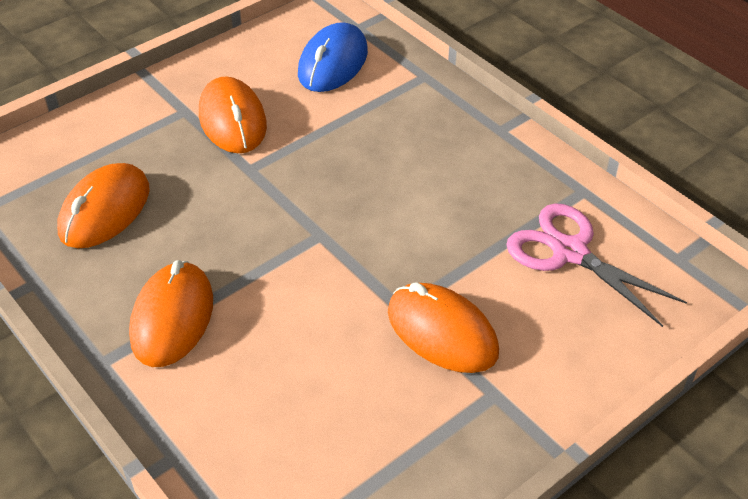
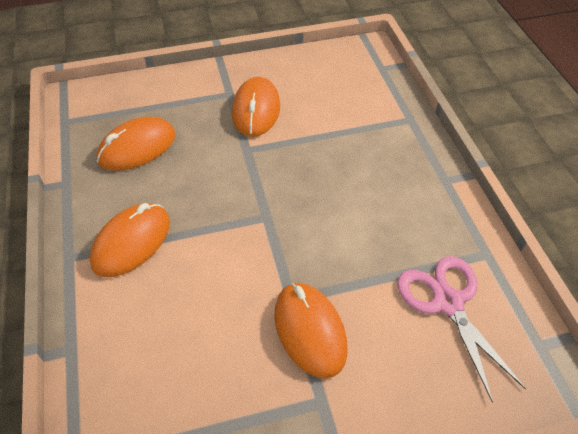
camera: 25 degrees right, 5 degrees up
(333, 63) = (348, 89): blue mouse -> none

